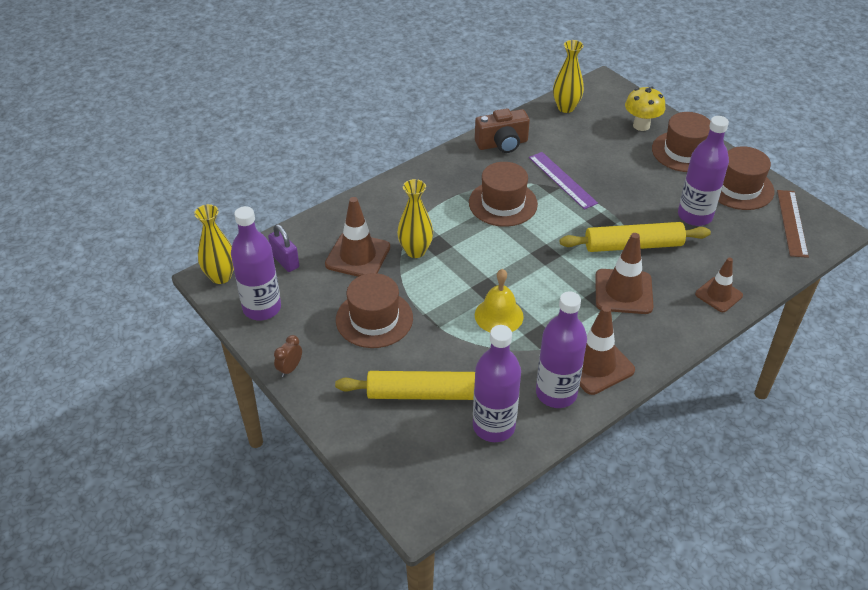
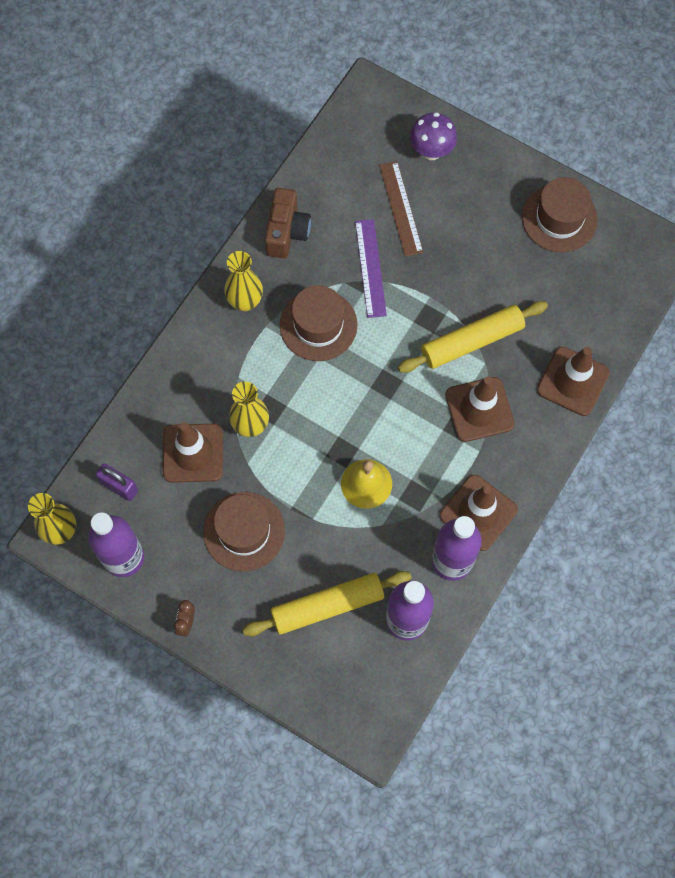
camera: 20 degrees left, 25 degrees up
(502, 144) = (286, 232): brown camera -> brown camera turned 45 degrees counterclockwise
(562, 180) = (370, 268): purple ruler -> purple ruler turned 45 degrees clockwise
(566, 107) = (339, 148): yellow vase -> yellow vase (245, 301)
(641, 125) = (431, 151): yellow mushroom -> purple mushroom
(684, 152) = (489, 180): brown hat -> none
(695, 216) = (523, 277): purple bottle -> none
(718, 295) = (572, 381): brown traffic cone -> brown traffic cone, size x1.54
(792, 223) = (623, 254): brown ruler -> brown ruler (400, 208)

